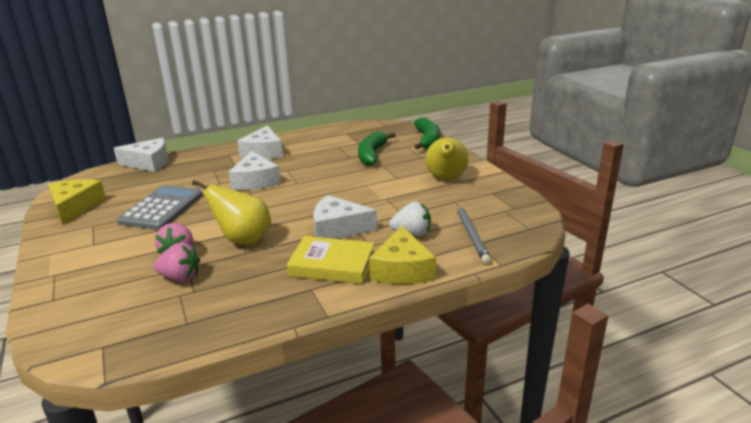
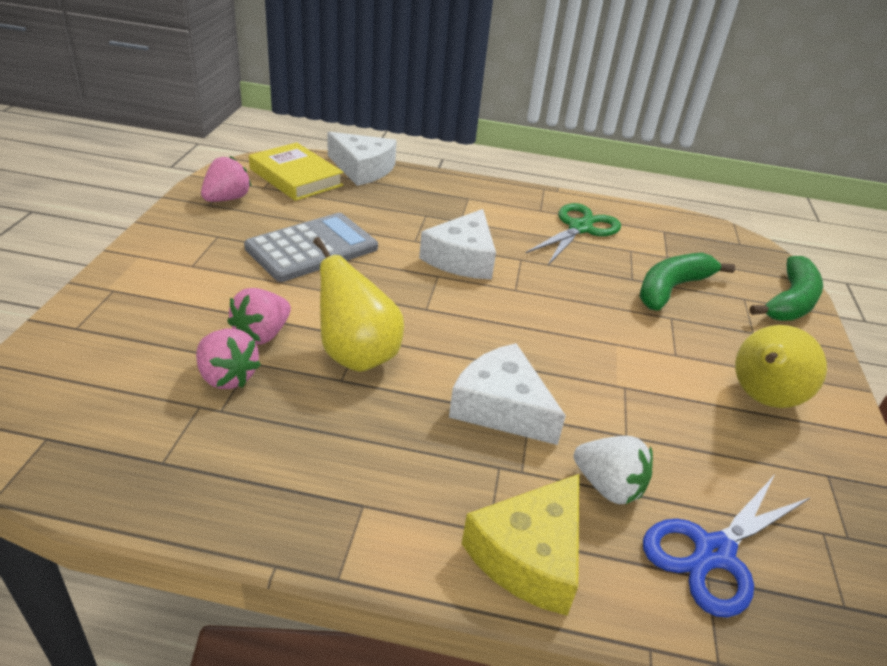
camera: 30 degrees right, 10 degrees up
(75, 207) = (227, 199): yellow cheese -> pink strawberry
(263, 152) = (515, 214): white cheese -> none
(304, 146) = (580, 228): none -> green scissors
(332, 265) = (432, 476): yellow book -> yellow book (296, 177)
(471, 235) = (713, 553): grey pencil -> blue scissors

